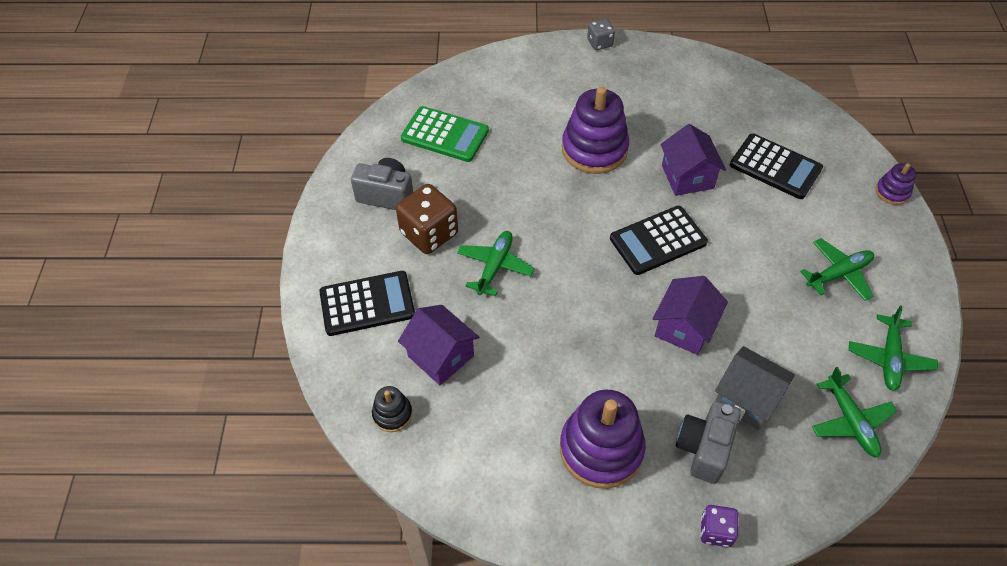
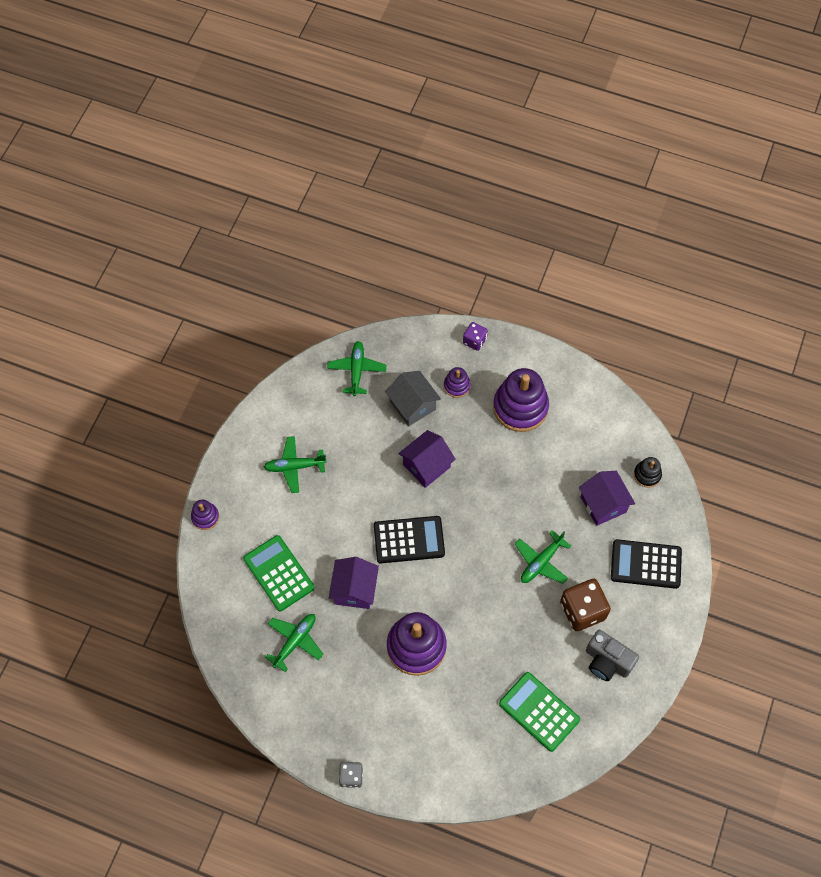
camera: 160 degrees left, 10 degrees up
(704, 448) = (456, 386): grey camera -> purple stacking toy
(775, 167) = (279, 573): black calculator -> green calculator
(889, 358) = (304, 398): green plane -> green plane (295, 641)

